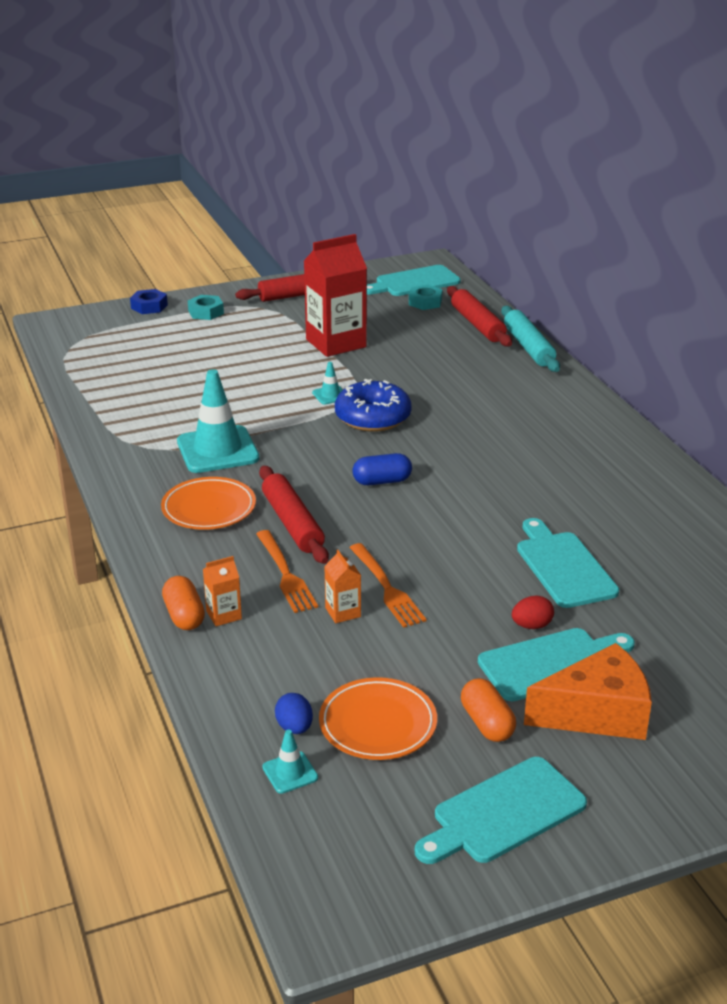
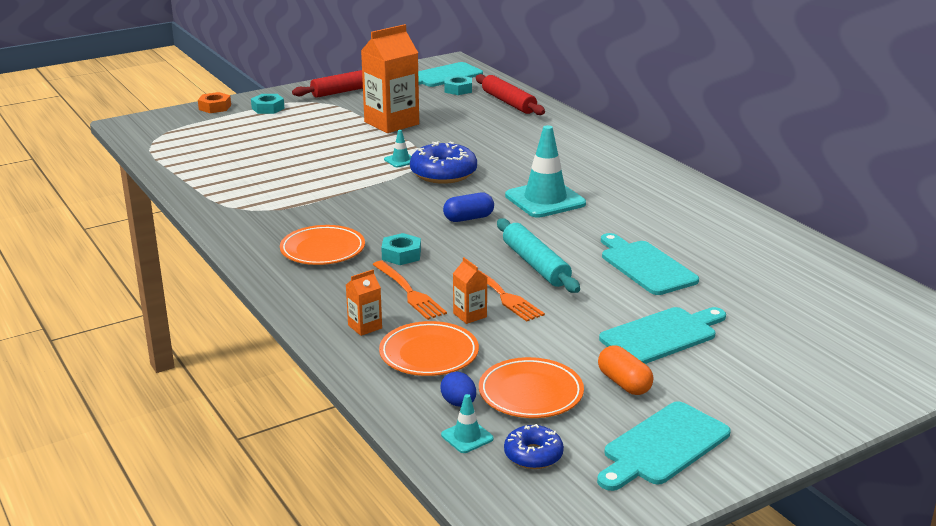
camera: 10 degrees left, 5 degrees down
(149, 306) = (215, 107): blue nut -> orange nut
(184, 616) = (329, 330): orange capsule -> none
(217, 450) = (315, 207): turquoise traffic cone -> turquoise traffic cone (545, 200)
(282, 659) = (429, 354): none -> orange plate
(292, 523) = (401, 255): red rolling pin -> turquoise nut
(336, 343) = (391, 123): red carton -> orange carton
(355, 805) = (533, 455): none -> blue donut
(528, 347) = (557, 115): turquoise rolling pin -> turquoise rolling pin (535, 264)
(531, 626) = (635, 310): red egg -> none
(597, 713) = (713, 367): orange cheese -> none

